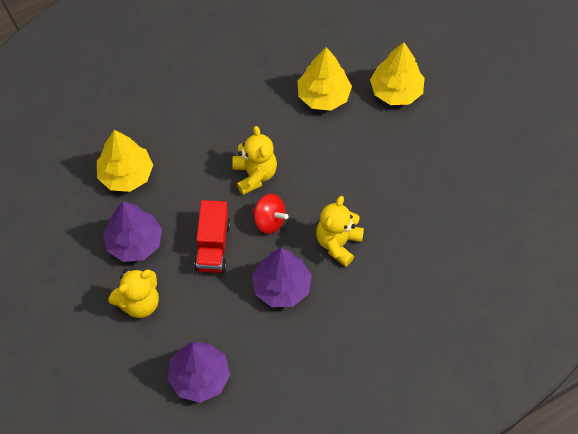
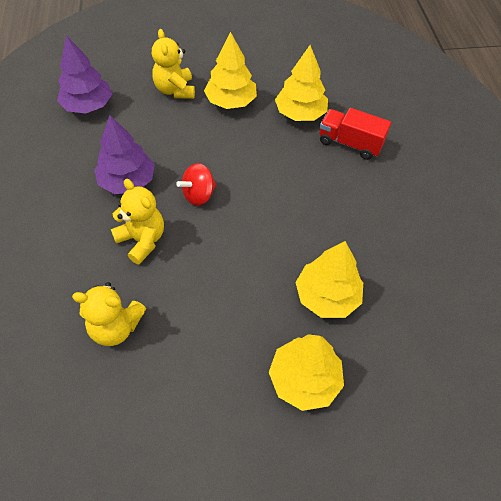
camera: 110 degrees right, 5 degrees down
(134, 242) = (230, 101): purple tree -> yellow tree
(213, 246) = (197, 148): red truck -> red truck (350, 143)
(254, 175) = (255, 200): yellow teddy bear -> yellow teddy bear (116, 327)

